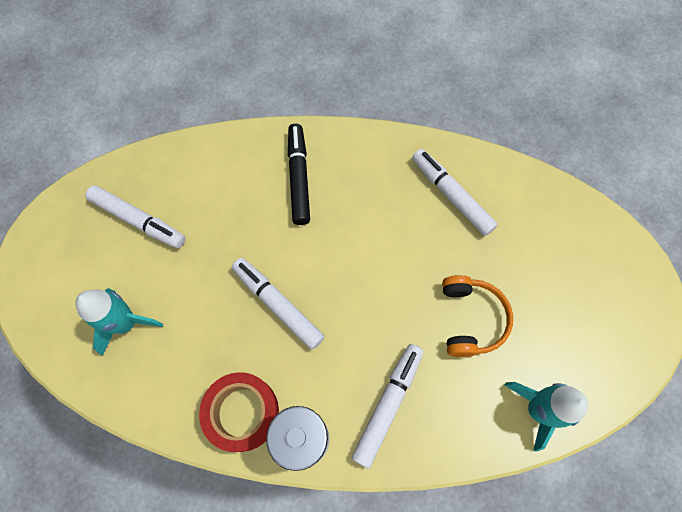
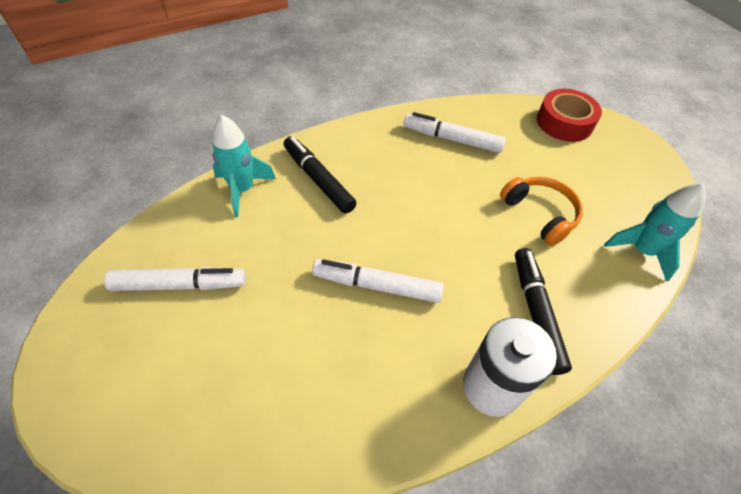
camera: 35 degrees left, 15 degrees down
(126, 323) = (230, 388): turquoise rocket -> turquoise rocket (242, 190)
(242, 412) = (417, 399): red tape -> red tape (564, 122)
(388, 405) = (536, 312): white marker -> black marker

